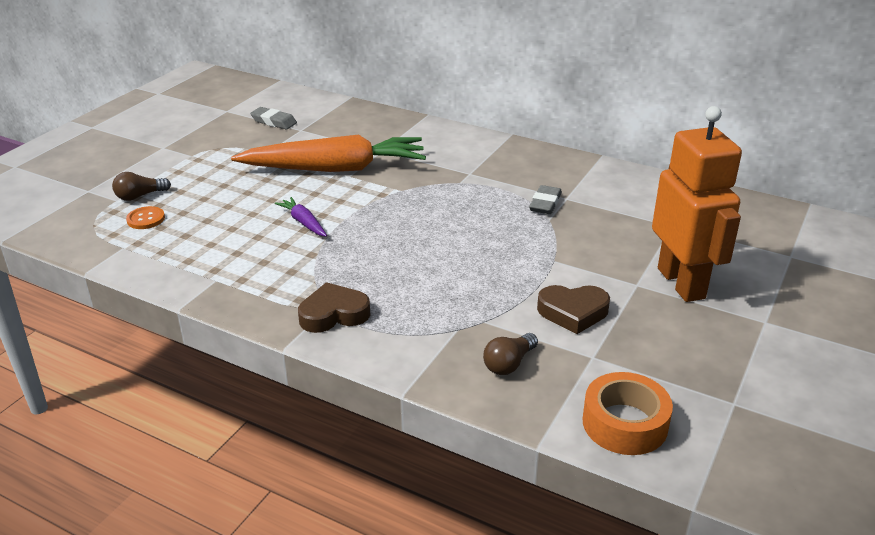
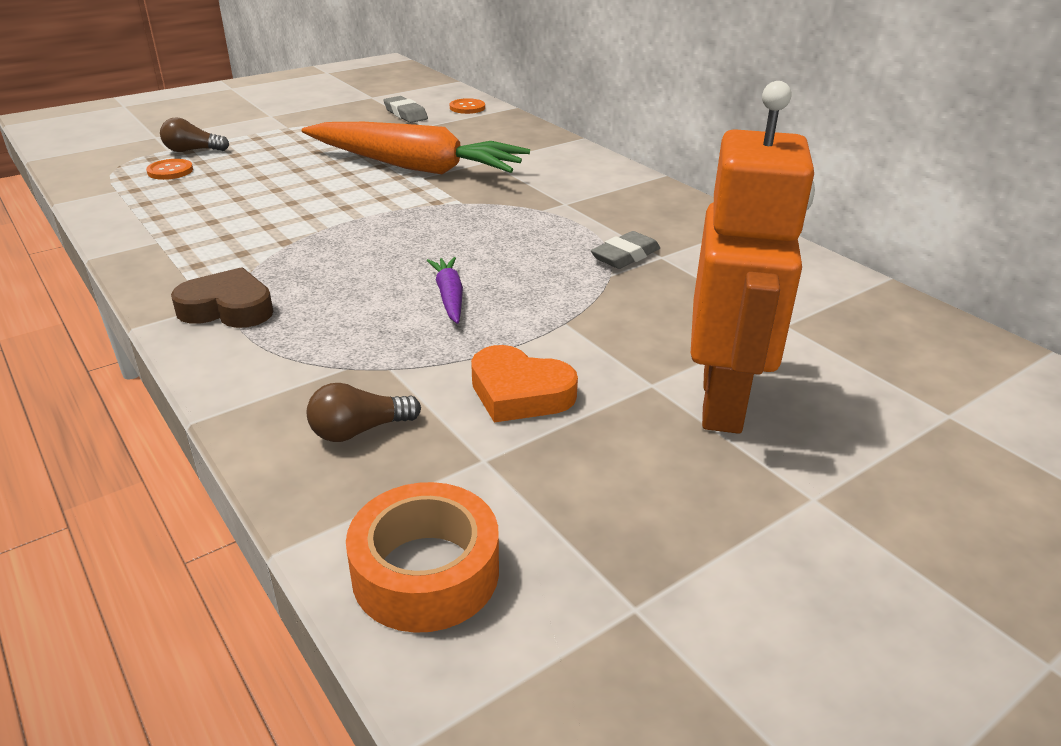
camera: 25 degrees right, 0 degrees up
(303, 222) = (316, 209): purple carrot -> purple carrot (449, 296)
(315, 105) = (467, 108): none -> orange button
(573, 312) = (519, 393): brown heart -> orange heart

